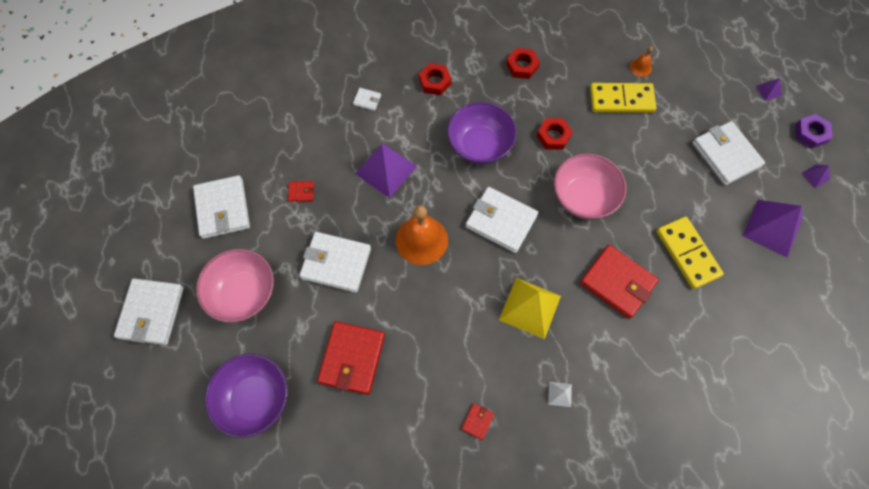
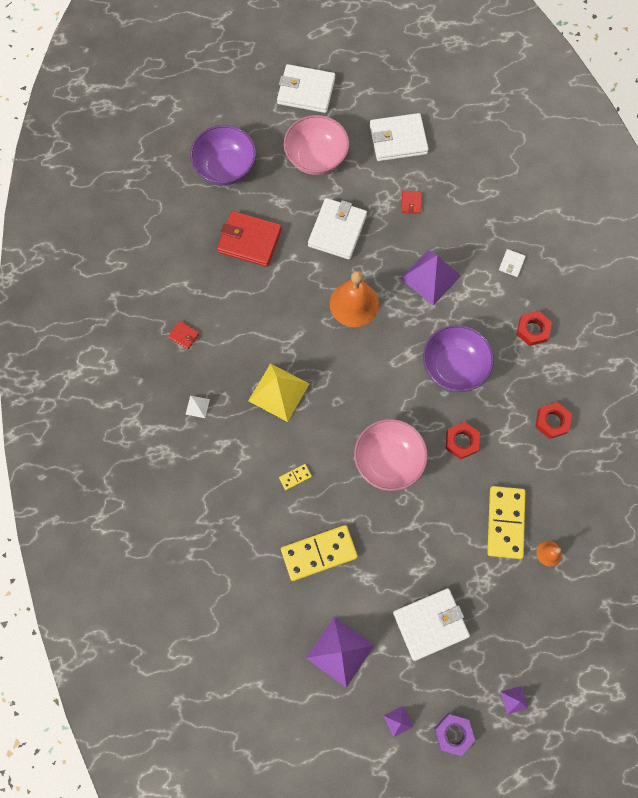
camera: 95 degrees right, 5 degrees up
(501, 221) = (368, 377): white wallet -> none
(617, 282) = (295, 477): red wallet -> yellow domino

